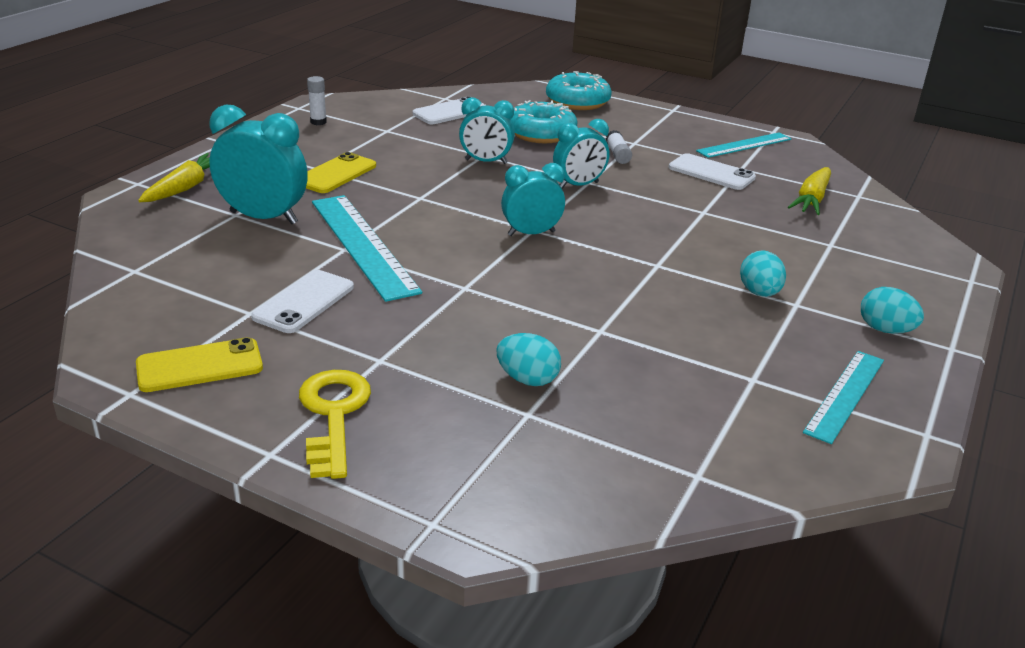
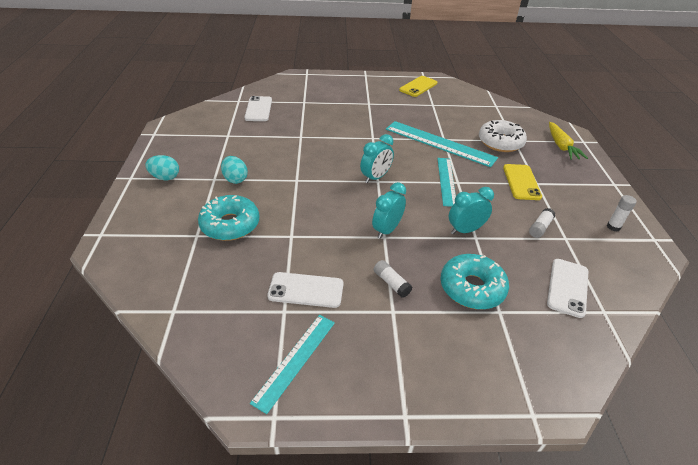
camera: 150 degrees right, 10 degrees up
(264, 217) = (500, 142): turquoise clock -> white donut
(304, 302) = (421, 113): white phone -> white phone (258, 109)
(333, 415) = (361, 86): yellow key -> none
(398, 141) = (540, 228): none -> white glue stick
(527, 379) = (313, 111): turquoise egg -> none
(577, 102) = (504, 374): turquoise donut -> turquoise donut (230, 225)
(811, 200) = (214, 285): yellow carrot -> none
(845, 395) = (187, 139): turquoise ruler -> turquoise ruler (446, 181)

